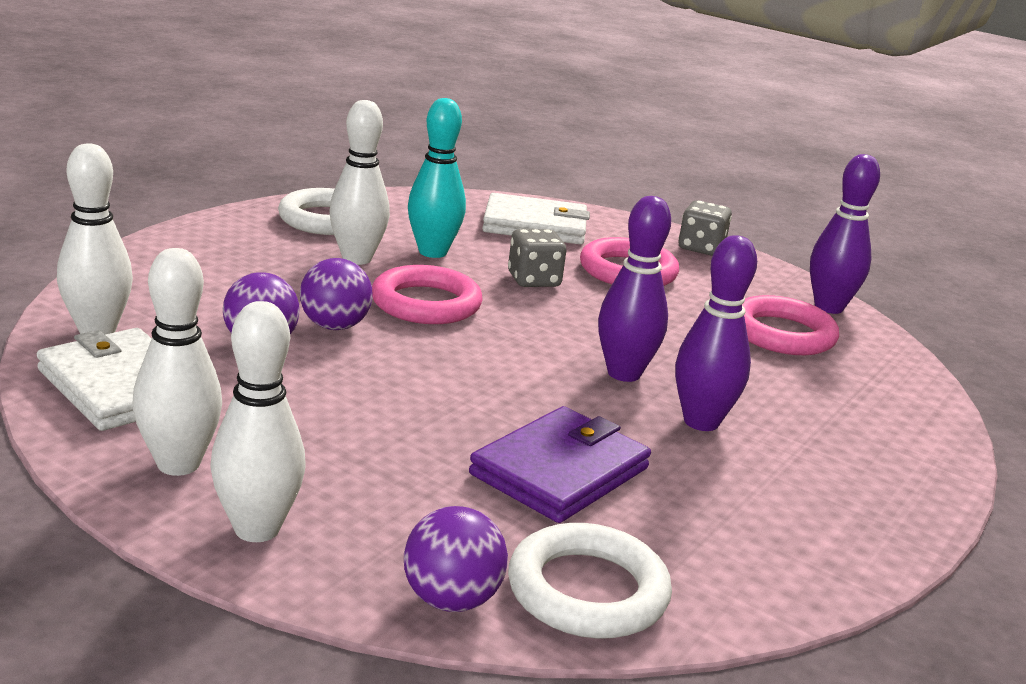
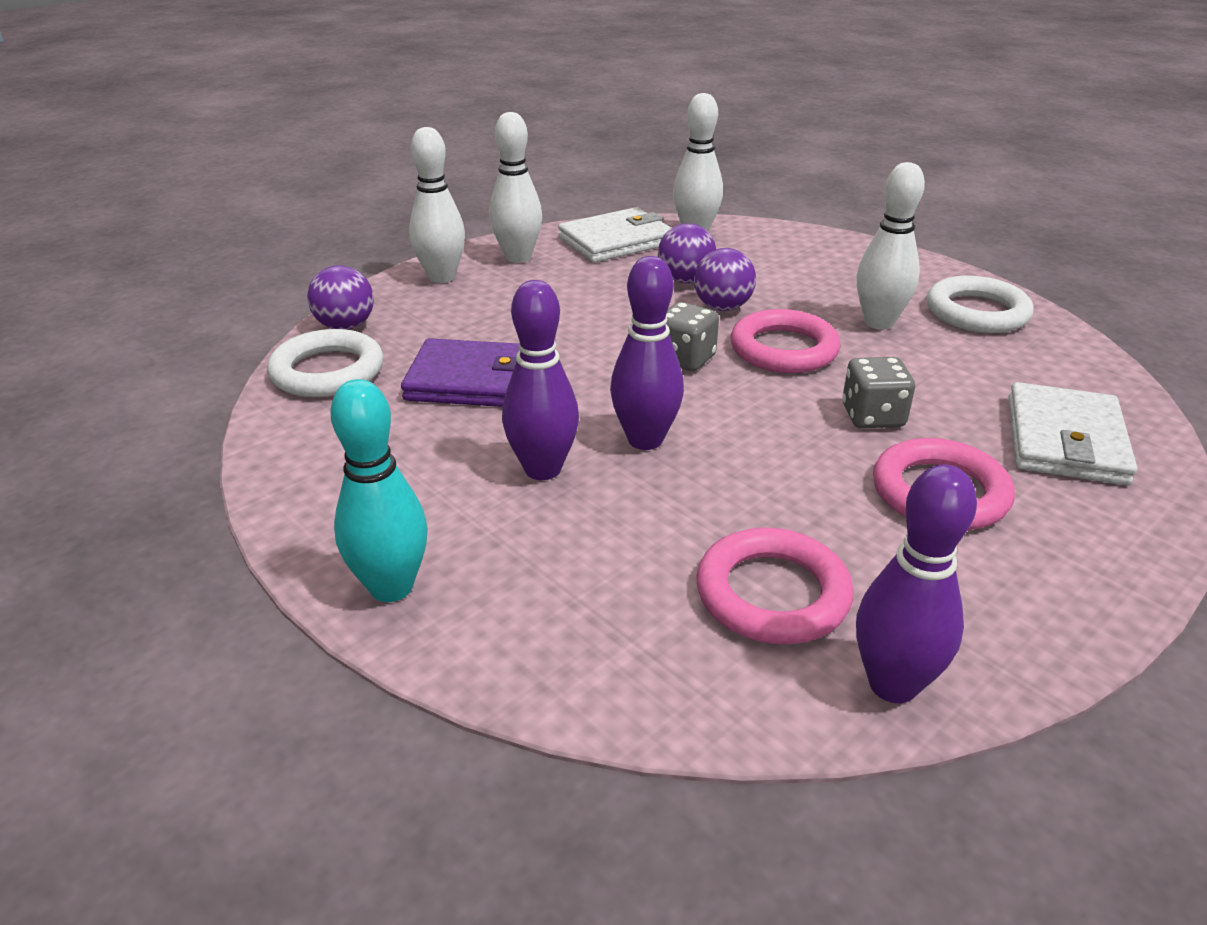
camera: 105 degrees right, 10 degrees up
(432, 252) = (921, 362): turquoise bowling pin -> turquoise bowling pin (391, 587)
(560, 471) = (475, 380): purple wallet -> purple wallet turned 45 degrees counterclockwise
(701, 248) = (1087, 589): grey dice -> grey dice (684, 359)

